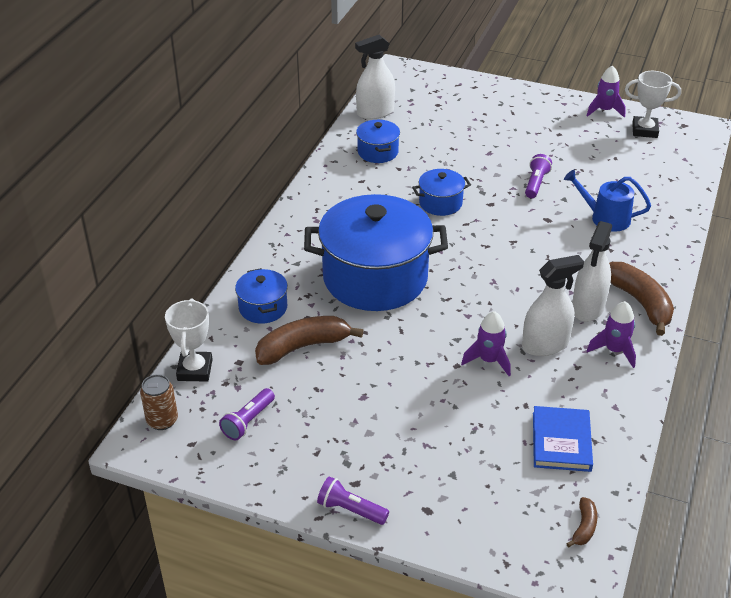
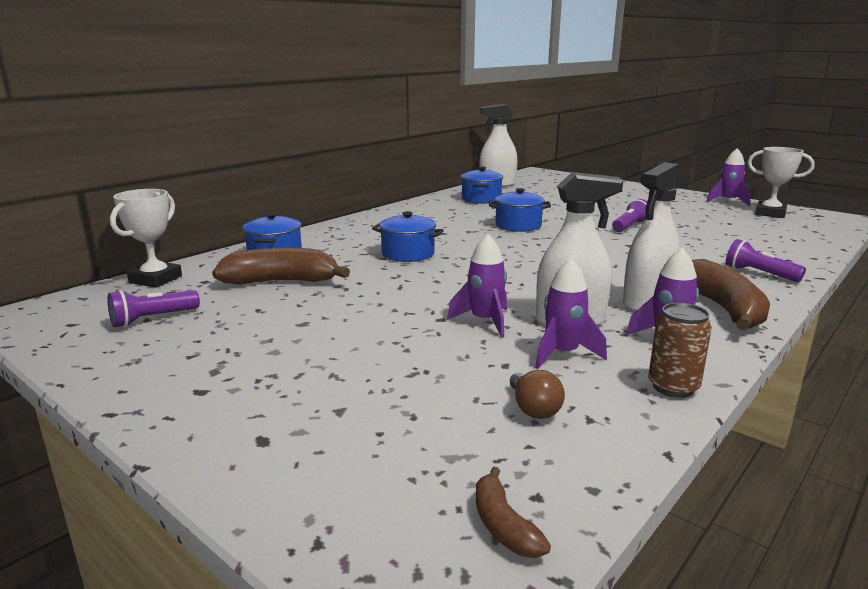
camera: 20 degrees right, 20 degrees down
(162, 420) = (71, 304): brown can -> brown can (673, 387)
(350, 510) = (159, 415): purple flashlight -> purple flashlight (759, 274)
(375, 278) = (408, 254): blue pot -> blue pot, size x0.45
(555, 384) = (562, 354): none -> purple rocket
(561, 441) = (533, 409): blue book -> brown light bulb
(584, 527) = (503, 525): brown banana -> brown banana turned 120 degrees clockwise
(605, 218) = (701, 251): blue watering can -> none

